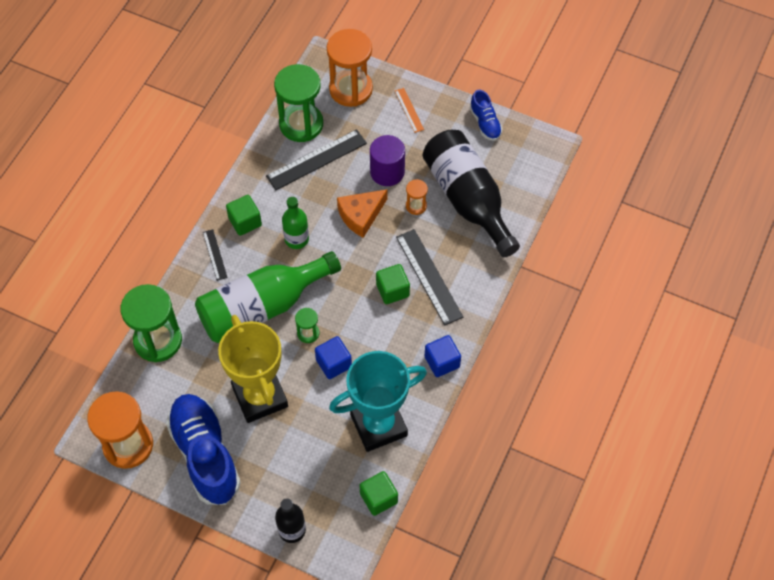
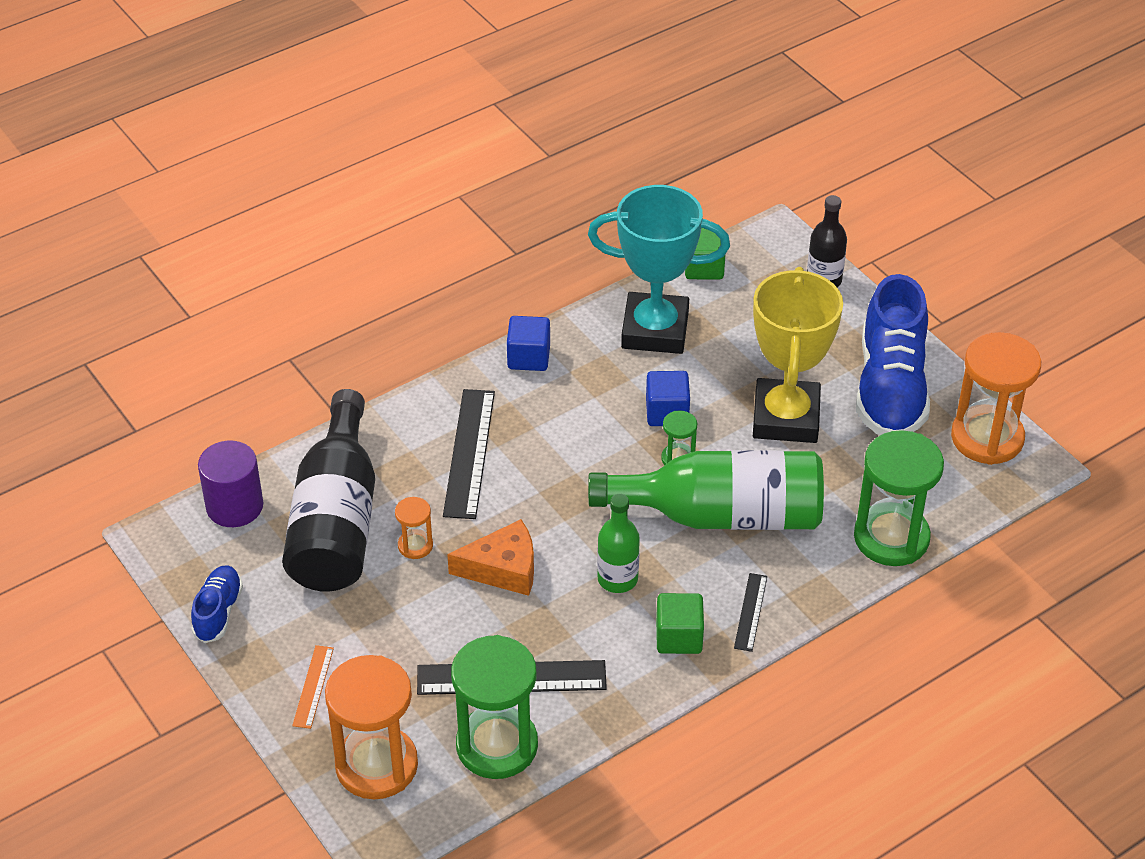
camera: 150 degrees left, 15 degrees down
(387, 172) = (419, 610): purple cylinder -> purple cylinder (234, 506)
(392, 290) = (530, 458): green cube -> none

